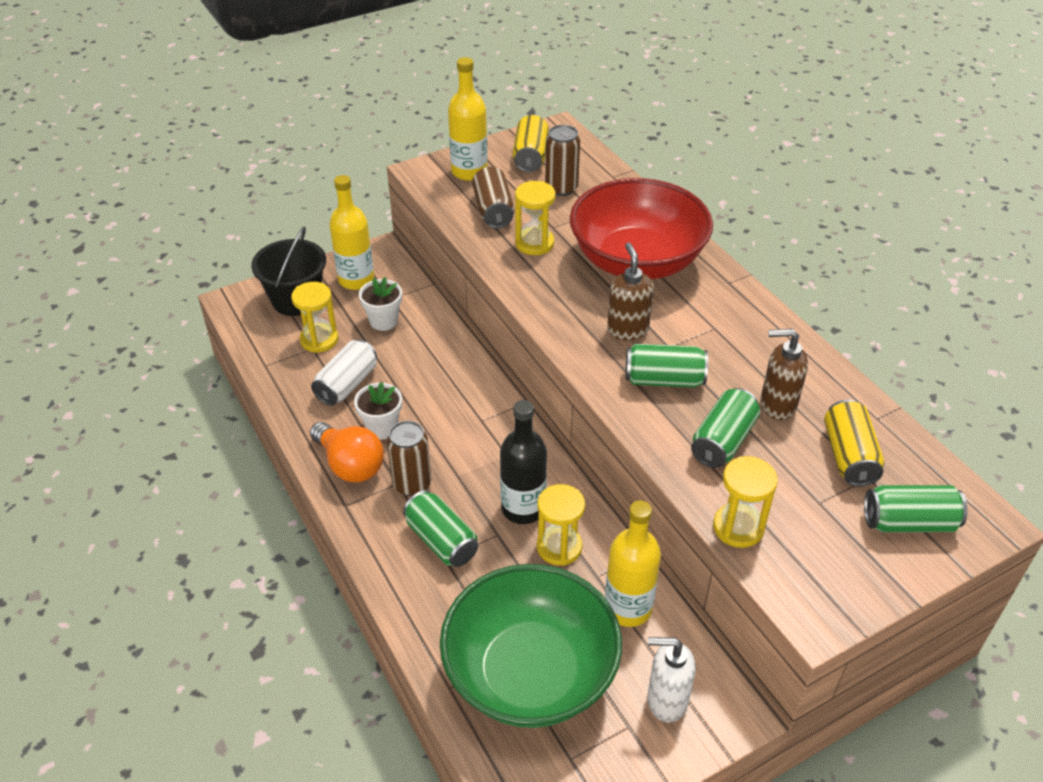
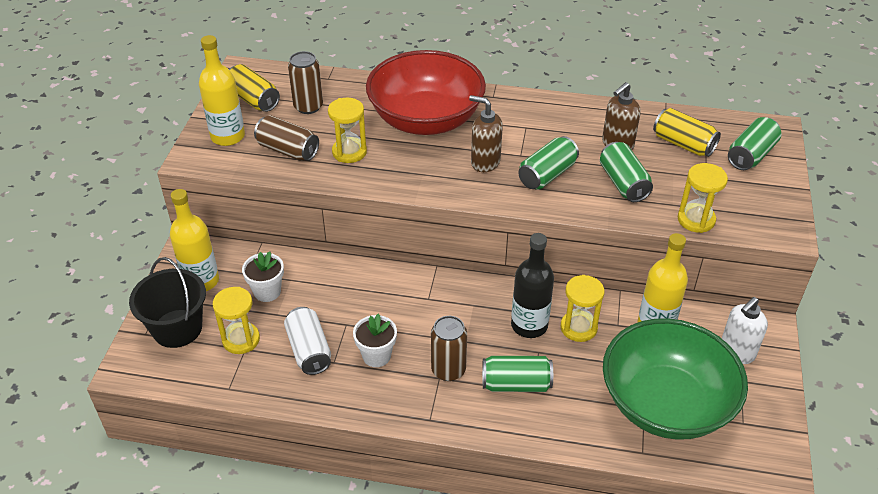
camera: 50 degrees left, 0 degrees up
(350, 465) = (393, 394): orange light bulb -> none

